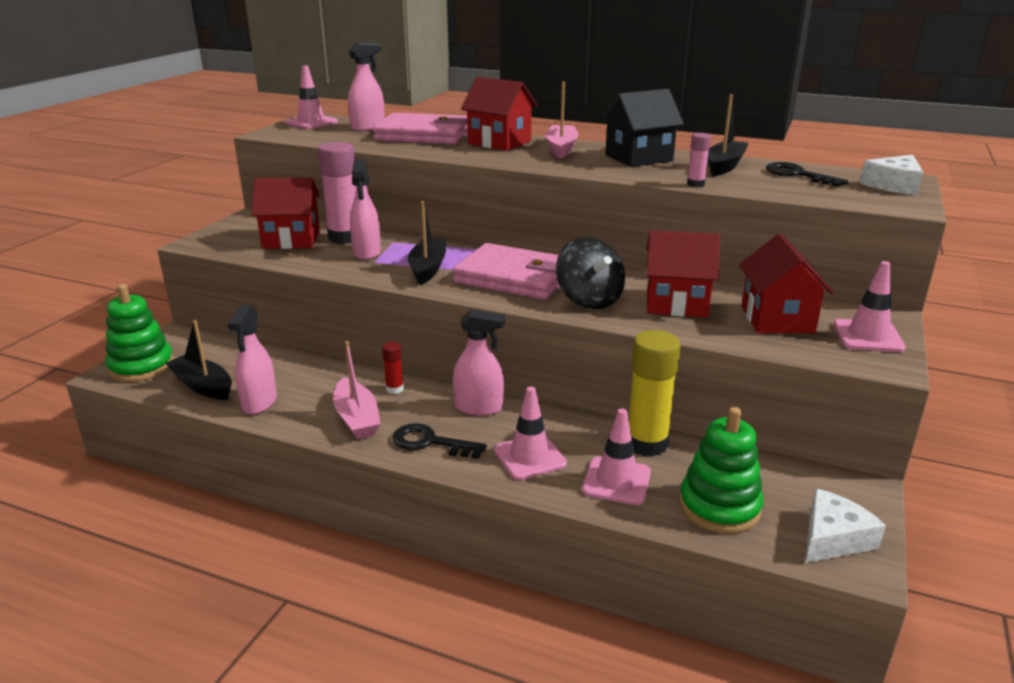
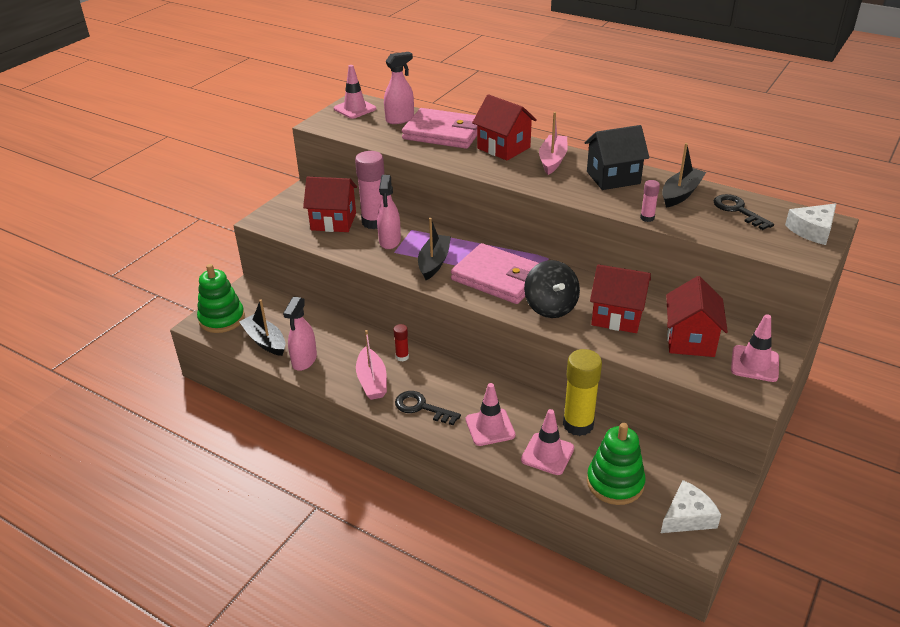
camera: 10 degrees right, 10 degrees up
(479, 407) = (461, 380): pink spray bottle -> none

